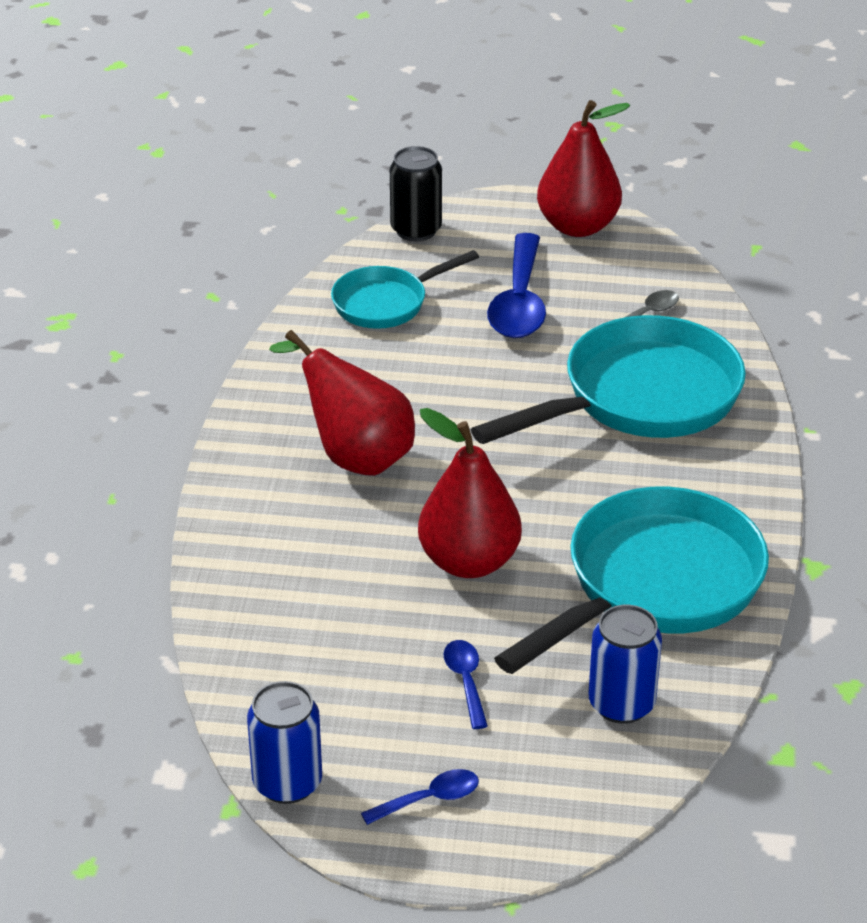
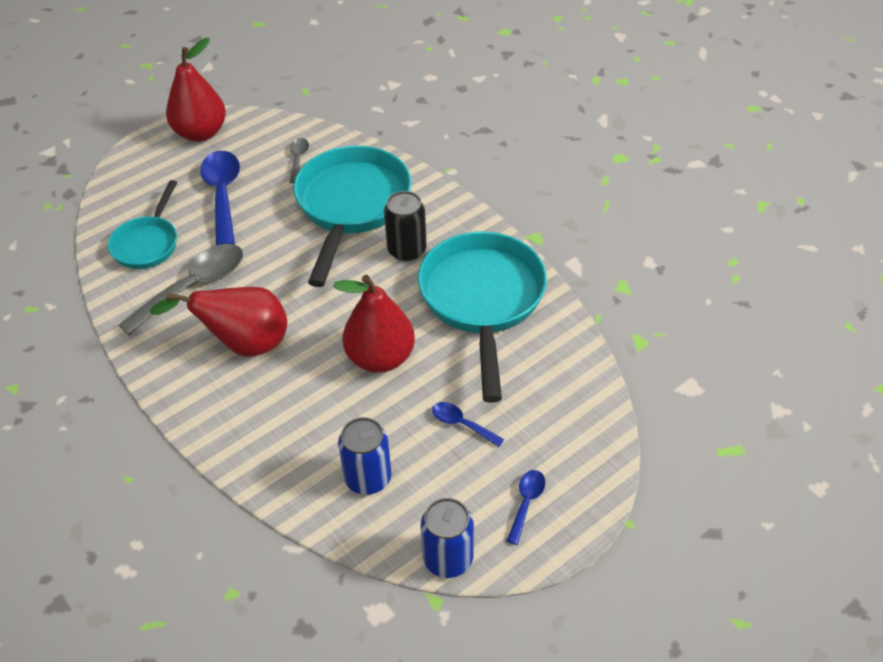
camera: 45 degrees left, 10 degrees up
(377, 371) = (194, 287): none -> grey spoon
(416, 230) = (110, 190): black can -> black can (407, 250)
(519, 302) = (223, 195): blue spoon -> blue spoon turned 150 degrees counterclockwise
(621, 704) = (546, 375): blue can -> blue can (368, 478)

